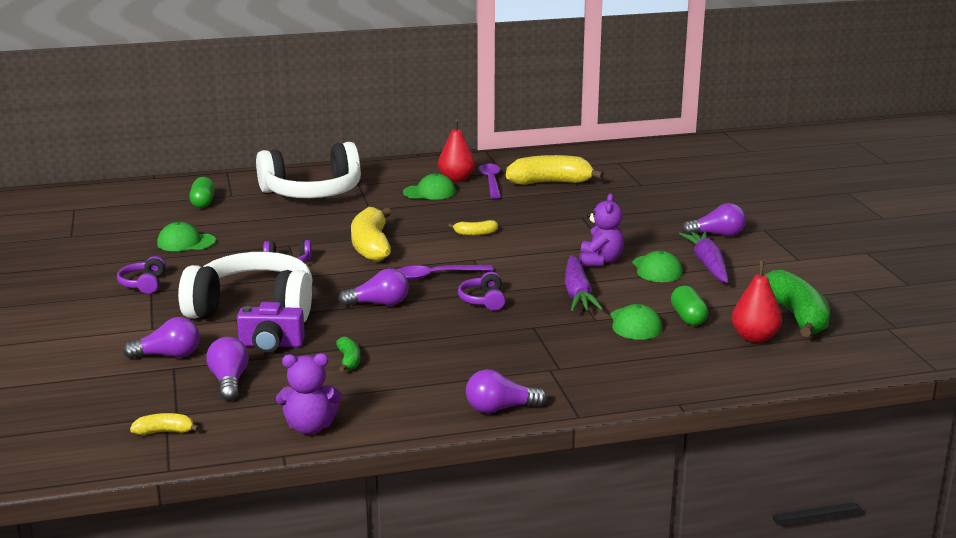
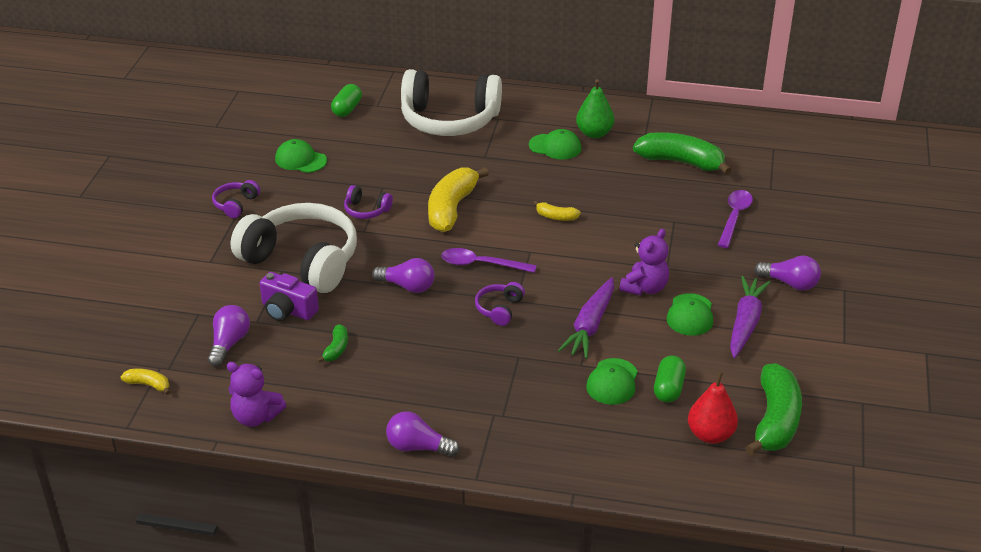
camera: 25 degrees right, 15 degrees up
(168, 355) = (203, 298): purple light bulb -> none
(456, 179) = (594, 133): red pear -> green pear
(491, 182) = (624, 146): purple spoon -> purple spoon (734, 217)
(550, 182) = (680, 162): yellow banana -> green banana

